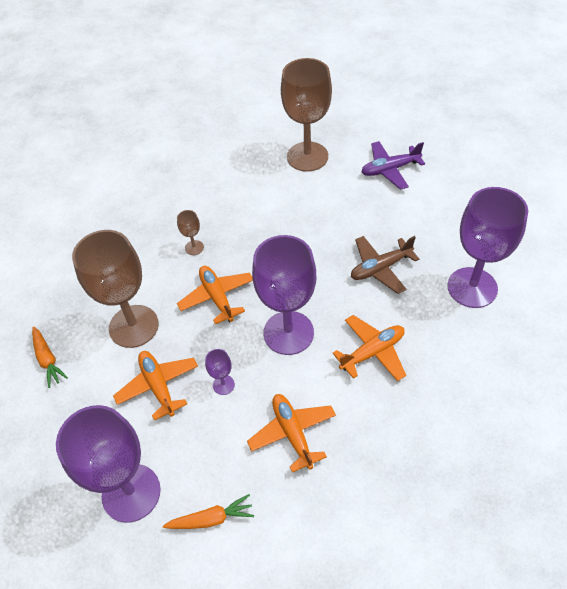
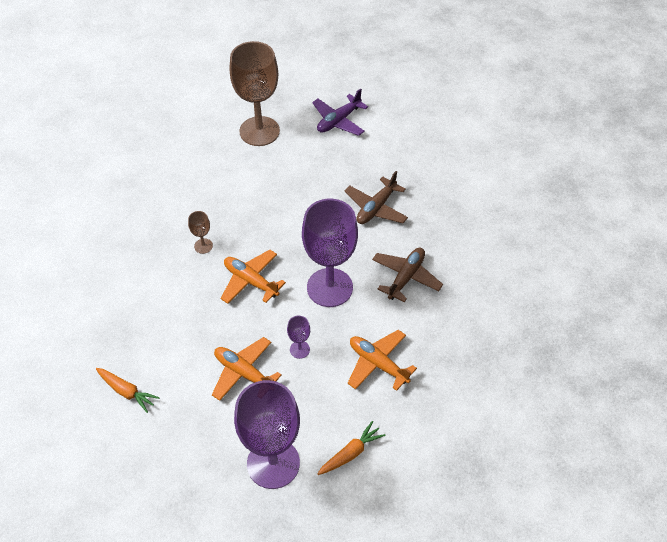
camera: 30 degrees left, 0 degrees up
(133, 326) = (190, 333): brown goblet -> none
(372, 352) = (406, 277): orange plane -> brown plane
(472, 287) = (456, 198): purple goblet -> none

